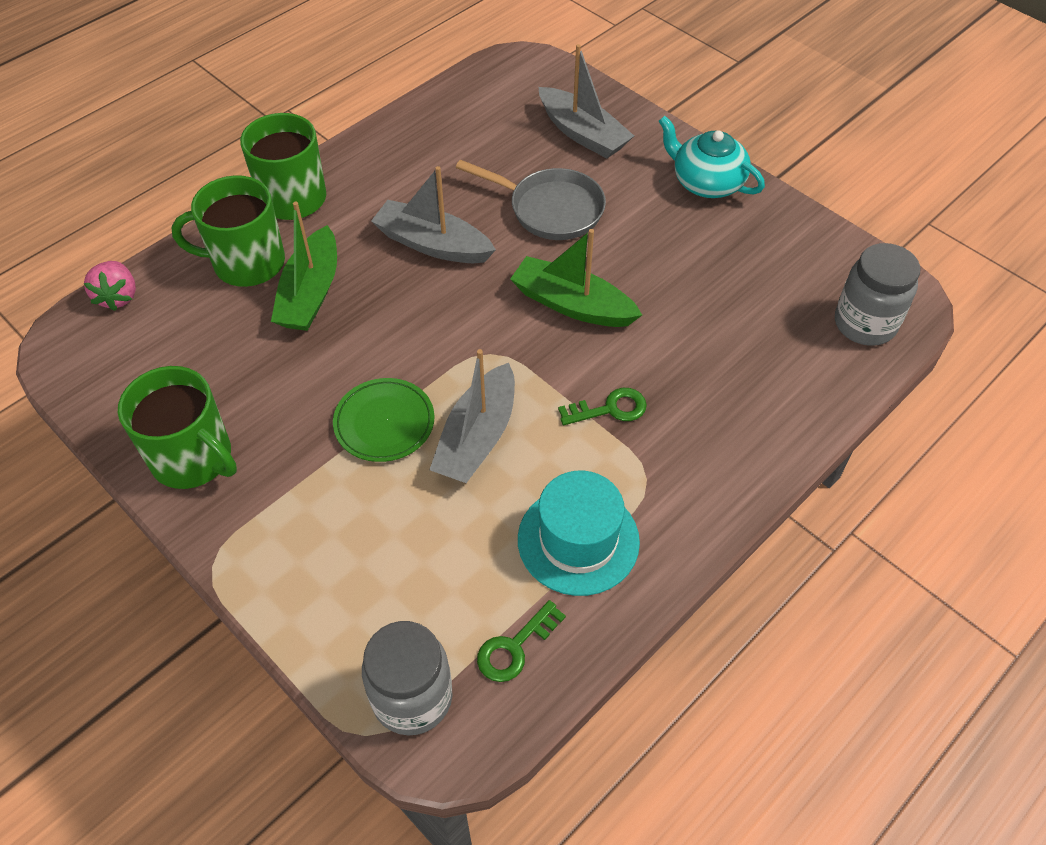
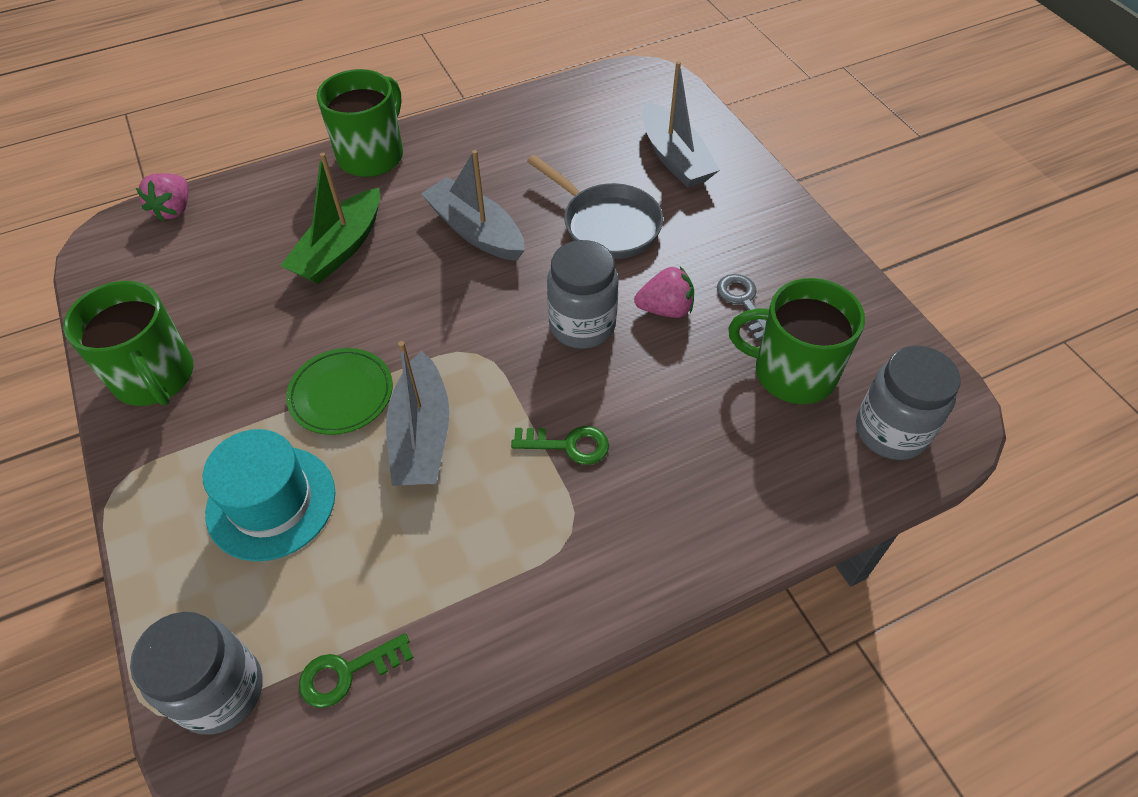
camera: 20 degrees right, 0 degrees up
(247, 263) = (299, 206): green mug -> green mug (792, 372)
(477, 437) = (421, 435): grey boat -> grey boat turned 45 degrees counterclockwise
(572, 304) = (582, 325): green boat -> grey jar
(578, 540) = (468, 577): turquoise hat -> turquoise hat (271, 502)
(637, 271) = (665, 309): none -> pink strawberry
(700, 248) = (743, 302): none -> grey key
(706, 182) = (780, 236): turquoise teapot -> none

